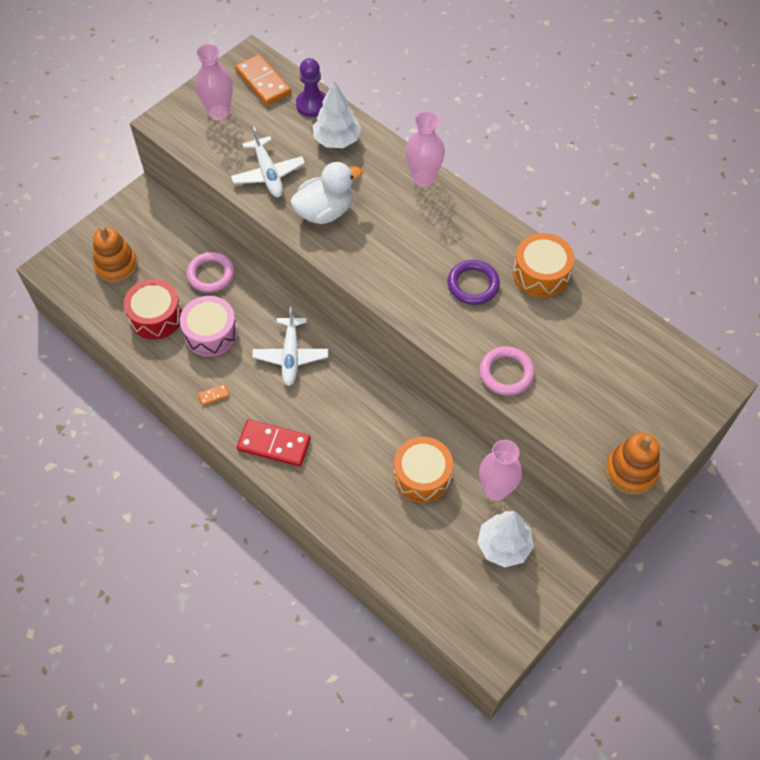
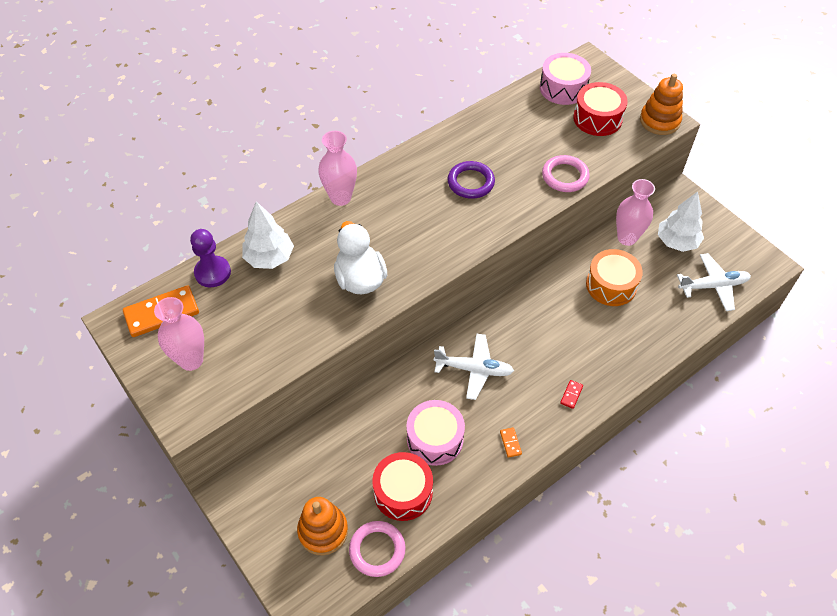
camera: 80 degrees left, 5 degrees down
(211, 274) = (359, 432): pink ring -> pink ring (377, 550)
(268, 174) = (296, 322): white plane -> white plane (713, 286)
(274, 444) = (571, 395): red domino -> red domino, size x0.44
(541, 274) = (467, 137): orange drum -> none
(613, 401) = (597, 118): none -> red drum
(655, 361) = (563, 88): none -> pink drum

